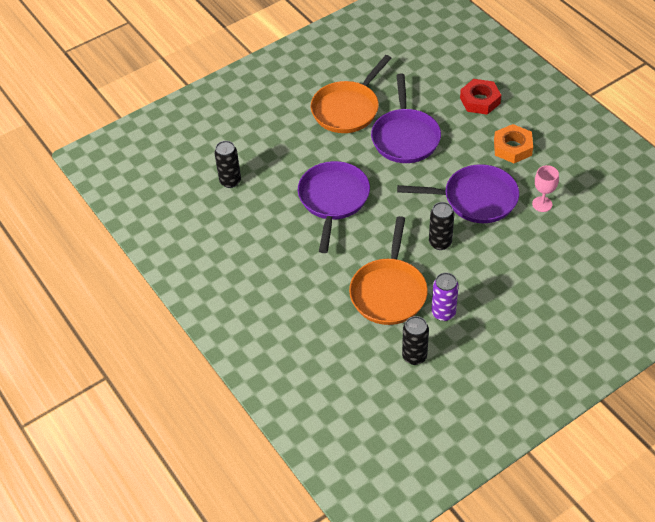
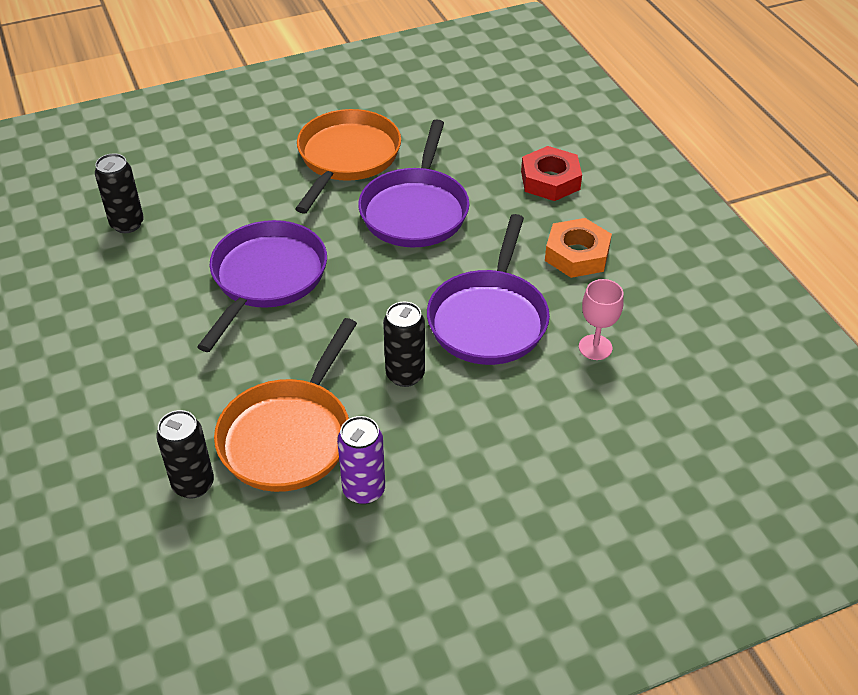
camera: 10 degrees right, 5 degrees down
(347, 109) = (347, 158): orange pan -> orange pan turned 150 degrees clockwise
(414, 356) = (283, 554): black can -> black can (193, 484)
(475, 199) = (489, 319): purple pan -> purple pan turned 90 degrees clockwise

